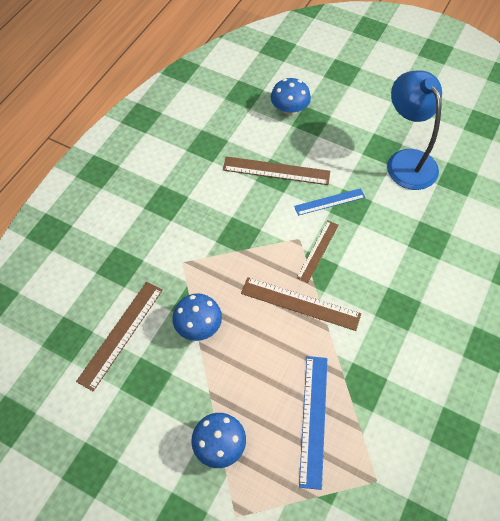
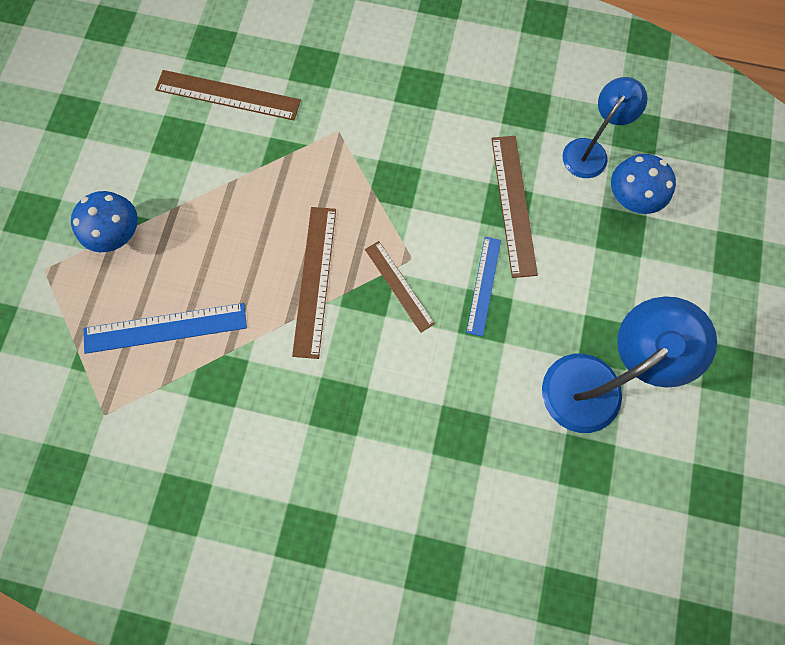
camera: 75 degrees right, 15 degrees up
(198, 326) = (256, 172): blue mushroom -> none
(250, 120) = (590, 151): none -> blue lamp
(318, 251) = (399, 286): brown ruler -> brown ruler turned 45 degrees clockwise
(329, 202) = (483, 285): blue ruler -> blue ruler turned 45 degrees clockwise

